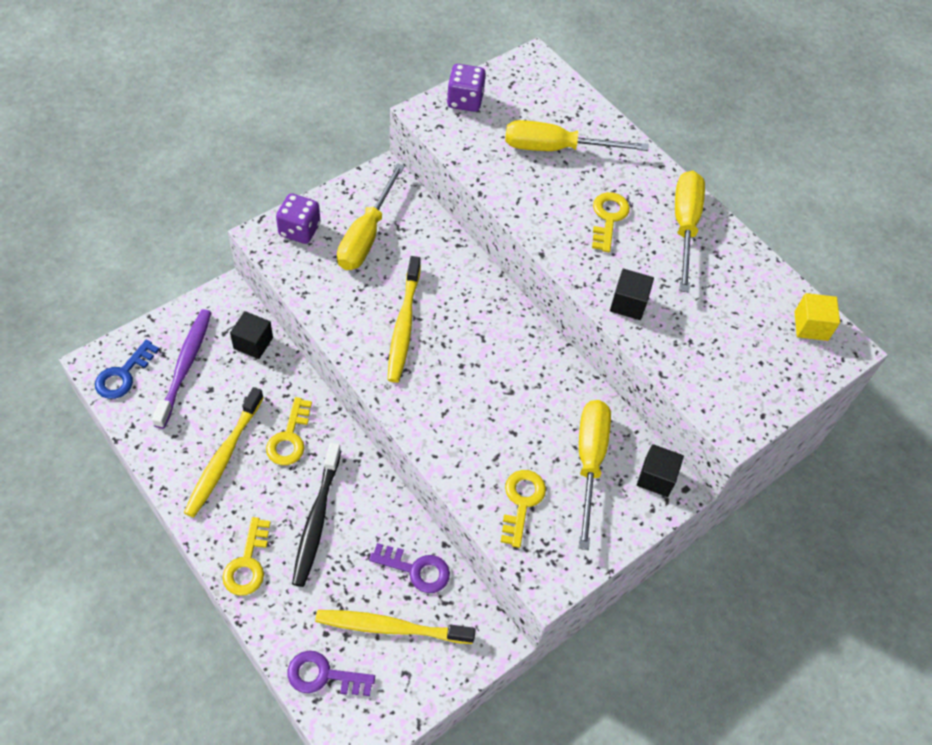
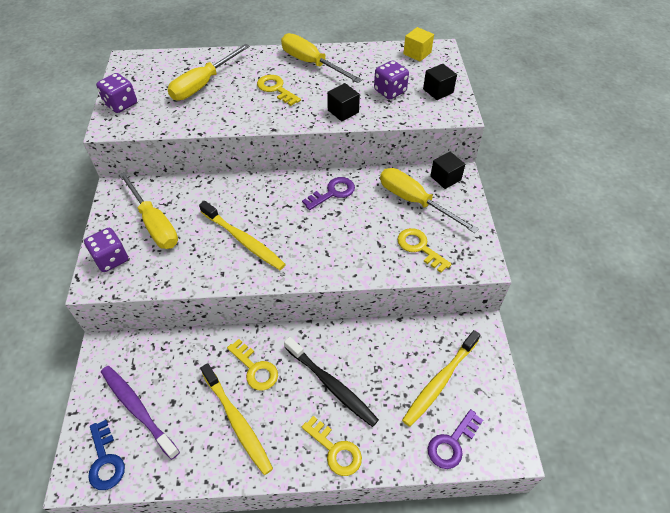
camera: 50 degrees left, 5 degrees down
(253, 343) = (159, 352): black cube -> black cube (438, 91)
(416, 569) = (407, 344): purple key -> purple key (333, 193)
(708, 333) = (390, 91): none -> purple dice

